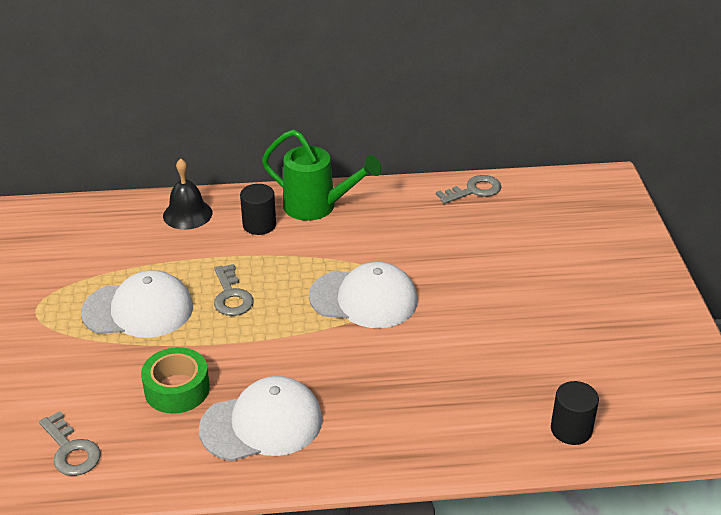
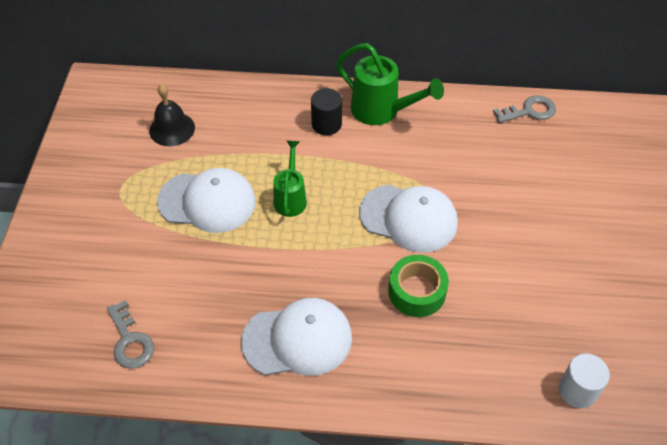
camera: 10 degrees right, 15 degrees up
(177, 389) = (229, 291): green tape -> green tape (417, 291)
(187, 214) = (264, 104): black bell -> black bell (172, 129)
(231, 296) = (290, 198): grey key -> green watering can
(571, 429) = (577, 390): black cylinder -> white cylinder

